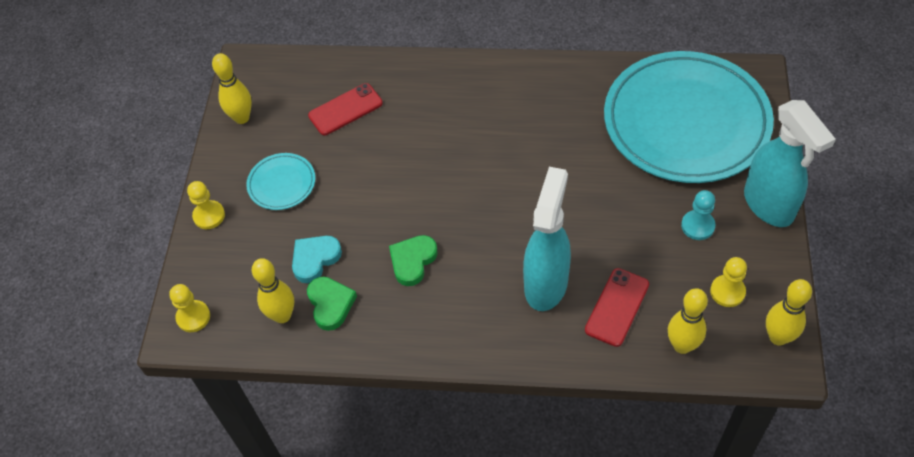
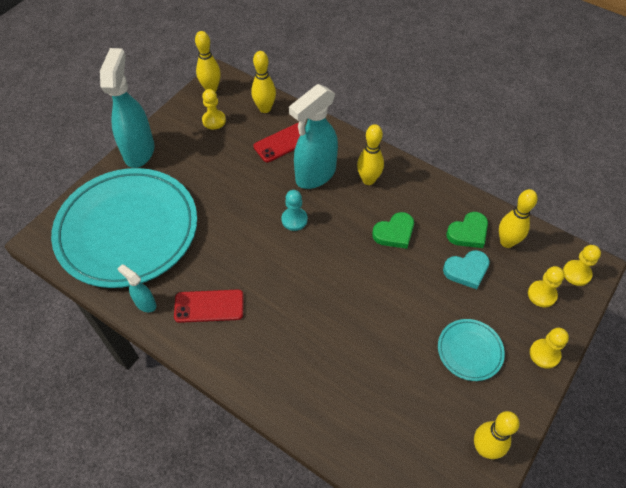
camera: 155 degrees left, 0 degrees up
(226, 273) = (542, 294): none -> yellow pawn
(330, 304) = (468, 233): green heart -> green heart turned 135 degrees counterclockwise
(345, 109) = (380, 398): red phone -> red phone (209, 306)
(480, 311) = (368, 180): none -> yellow bowling pin
(603, 75) = (145, 303): none -> turquoise spray bottle
(697, 226) = (193, 161): turquoise pawn -> turquoise pawn (294, 220)

